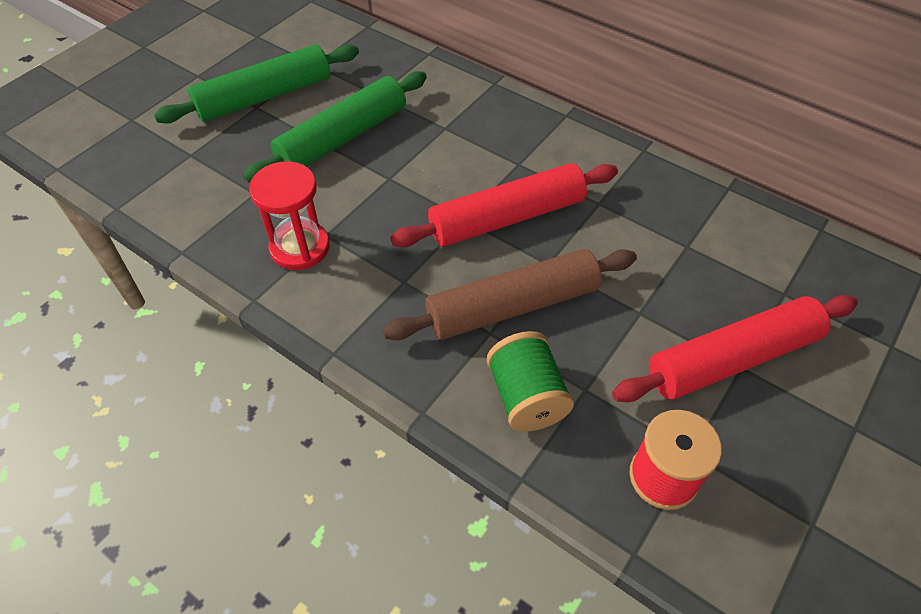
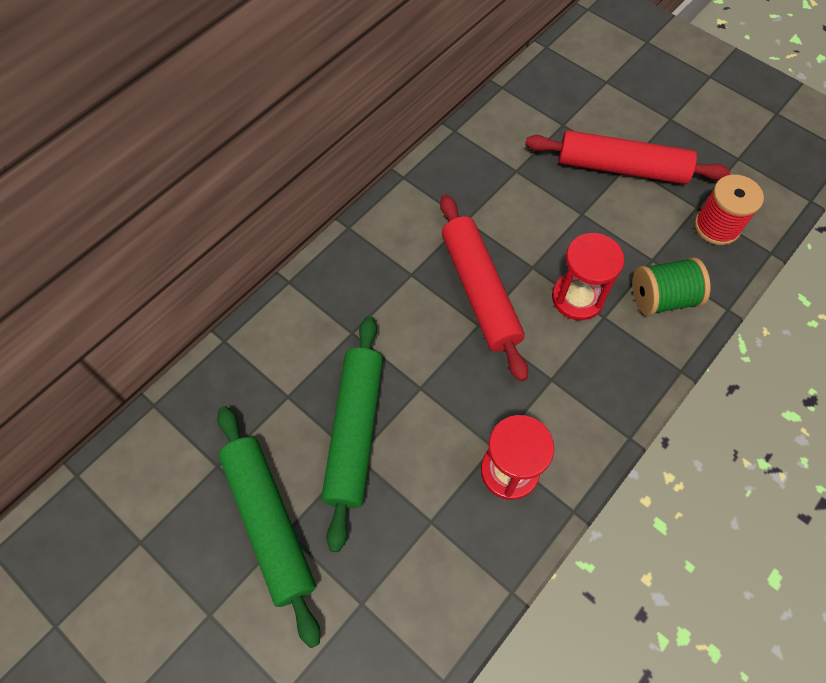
camera: 85 degrees left, 10 degrees up
(343, 138) = (355, 432): green rolling pin -> green rolling pin turned 45 degrees clockwise
(512, 306) = (577, 298): brown rolling pin -> red hourglass
(732, 359) = (621, 168): red rolling pin -> red rolling pin turned 60 degrees counterclockwise

